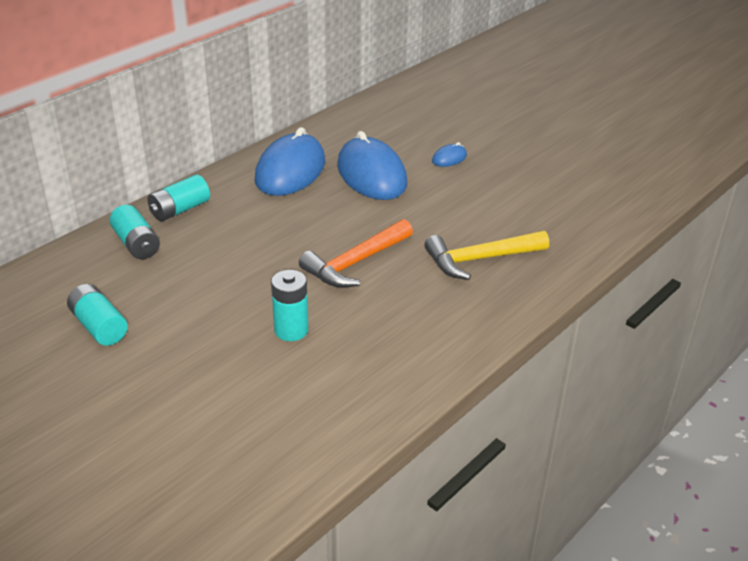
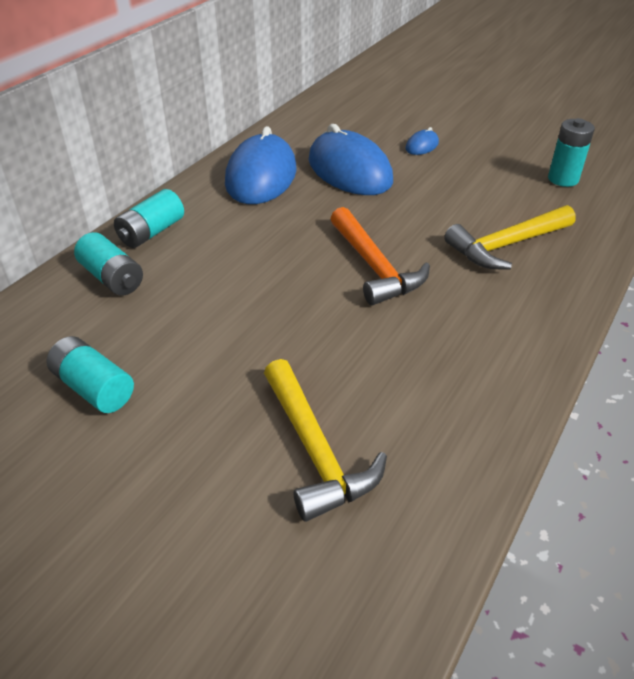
camera: 10 degrees left, 5 degrees up
(249, 394) = (315, 450): none -> yellow hammer
(291, 330) = (334, 357): turquoise battery -> turquoise battery (563, 179)
(355, 263) = (374, 267): orange hammer -> orange hammer turned 60 degrees counterclockwise

